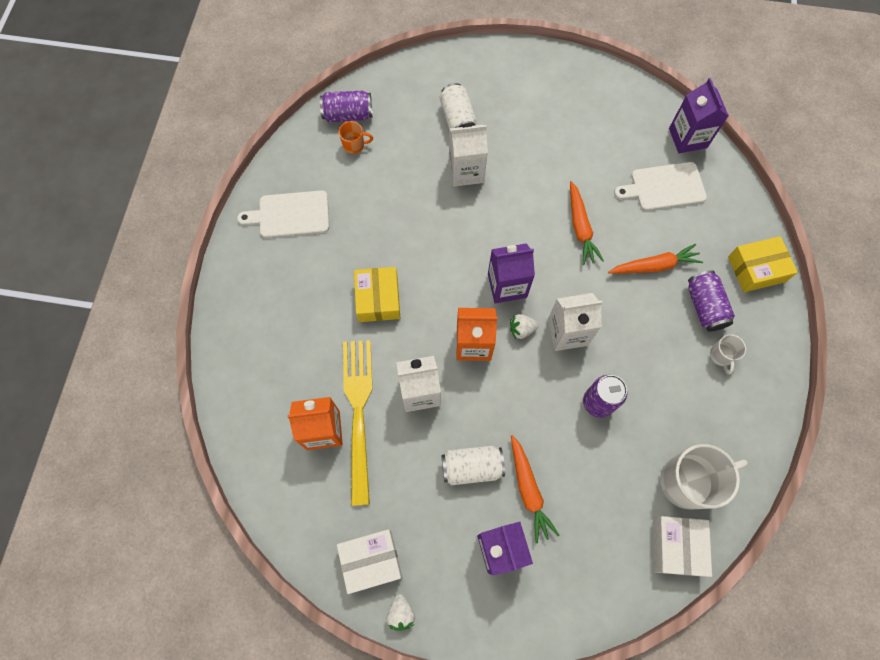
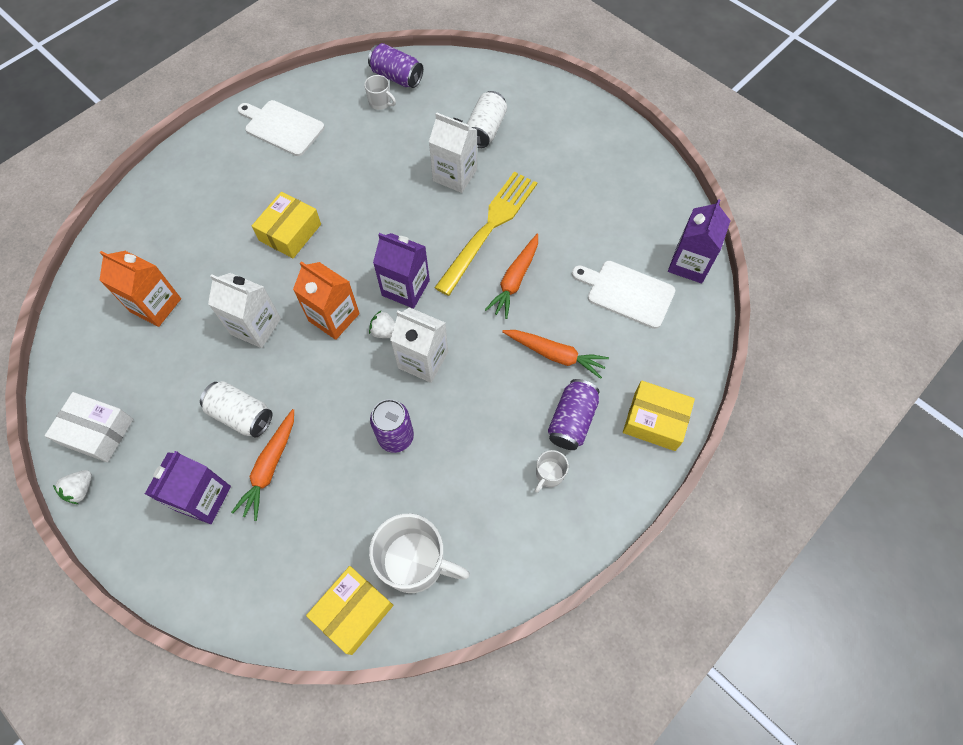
camera: 35 degrees right, 5 degrees down
(354, 145) = (380, 103): orange mug -> white mug
(358, 412) = (194, 310): yellow fork -> yellow fork (489, 228)
(676, 546) = (353, 611): white box -> yellow box

